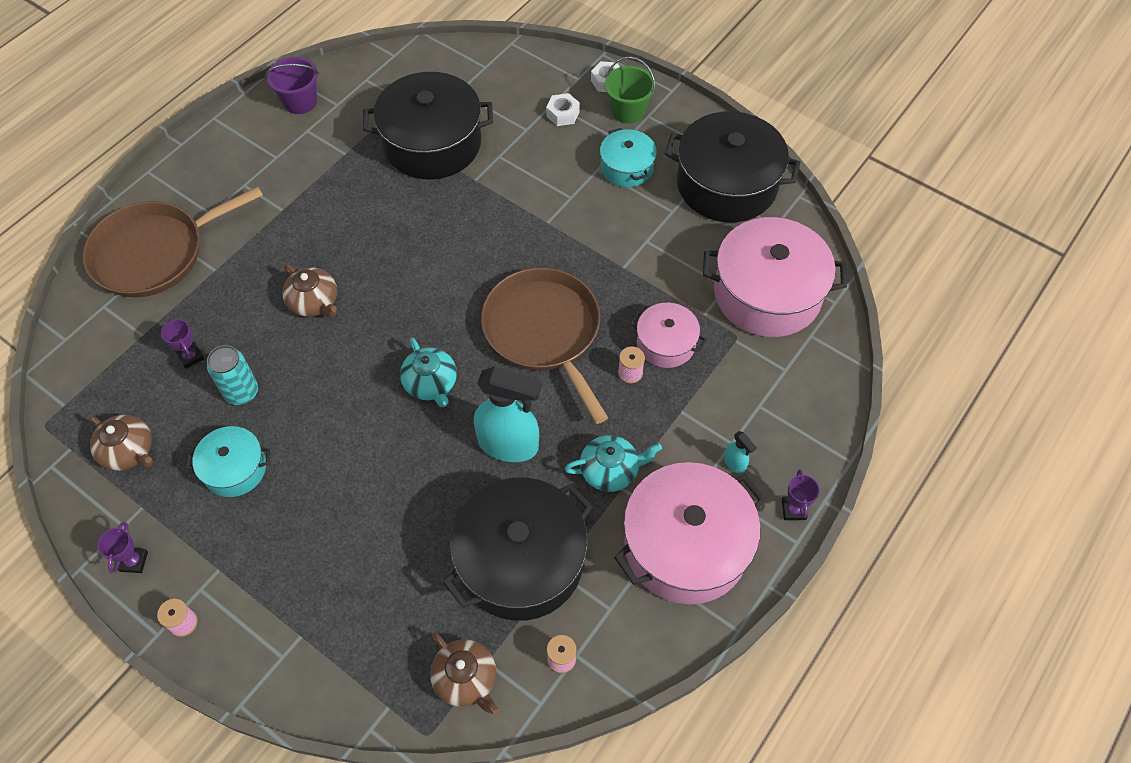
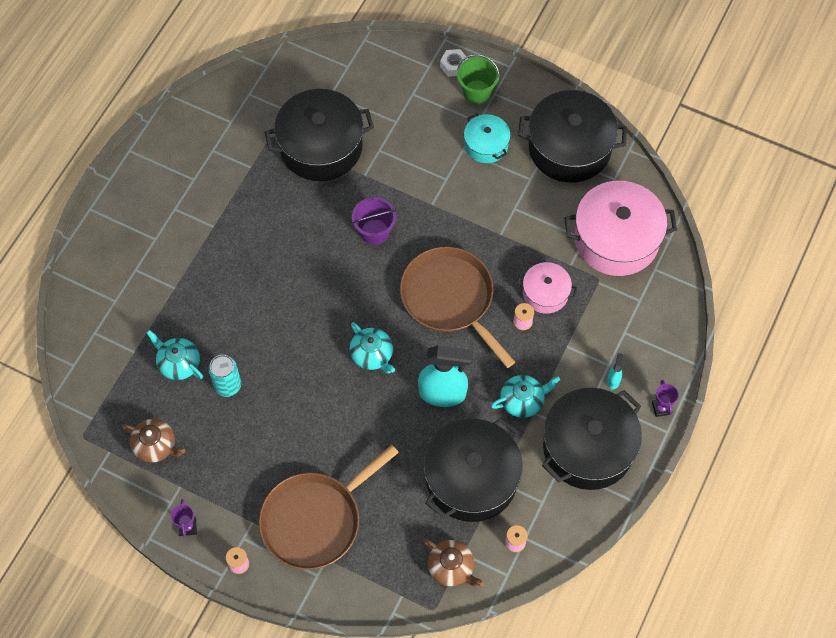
camera: 10 degrees left, 5 degrees up
(155, 253) = (121, 280): brown pan -> brown pan (315, 520)
(191, 356) = (178, 363): purple trophy -> turquoise teapot
(235, 469) = (241, 446): turquoise pot -> none
(300, 102) = (199, 124): purple bucket -> purple bucket (374, 232)
(314, 302) = (263, 302): brown teapot -> none
(563, 114) = (423, 102): white nut -> none
(686, 545) = (588, 447): pink pot -> black pot
(734, 463) = (613, 380): turquoise spray bottle -> turquoise spray bottle turned 120 degrees counterclockwise

